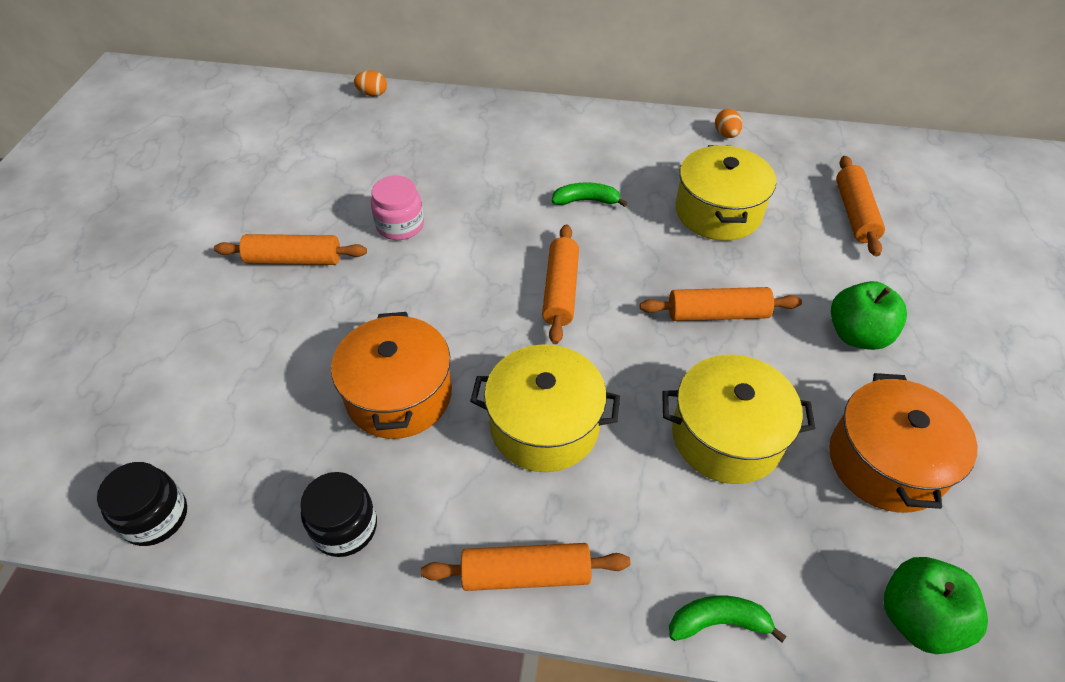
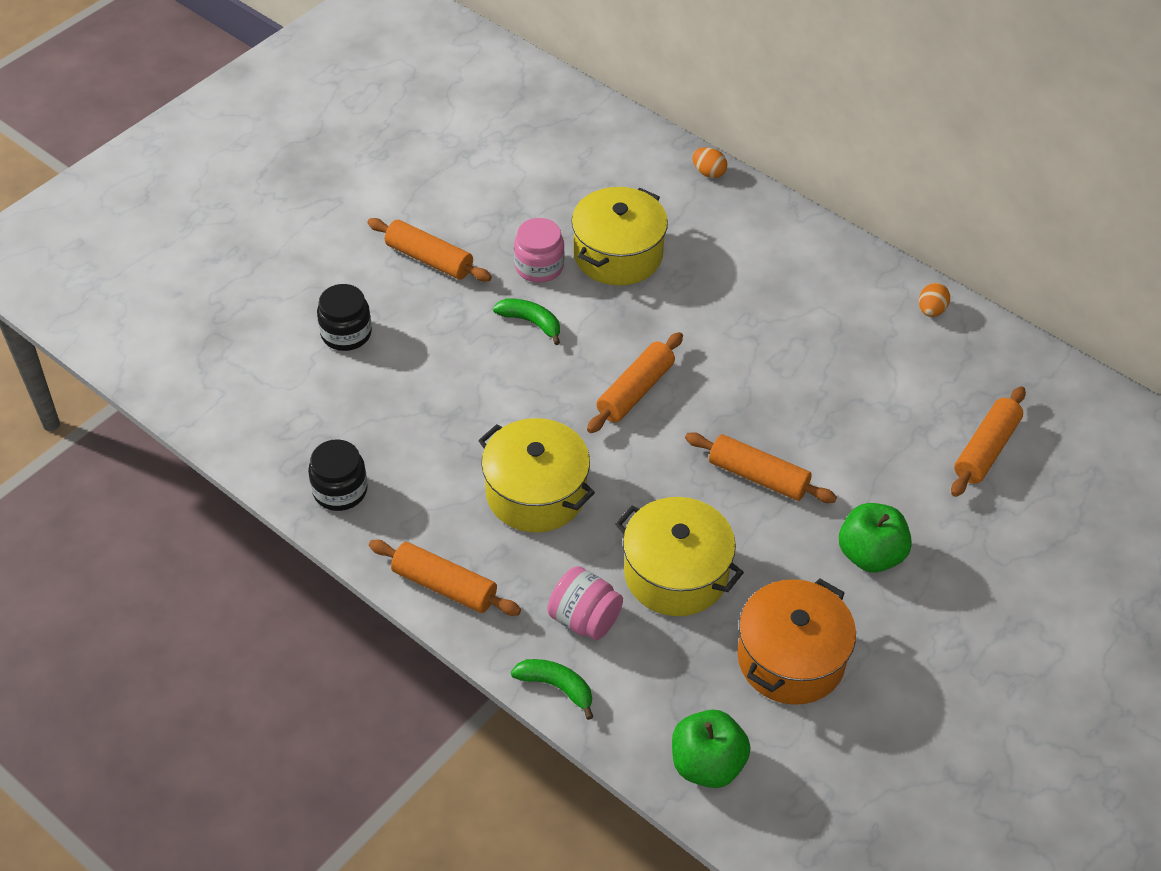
camera: 30 degrees right, 0 degrees up
(155, 517) = (218, 418): black jar -> black jar (346, 333)
(372, 94) = (605, 114): orange egg -> orange egg (708, 172)
(399, 395) = (440, 414): orange pot -> none
(586, 201) = (727, 317): green banana -> green banana (531, 322)
(685, 529) = (584, 619): none -> pink jar
(718, 212) = (846, 386): yellow pot -> yellow pot (618, 254)

